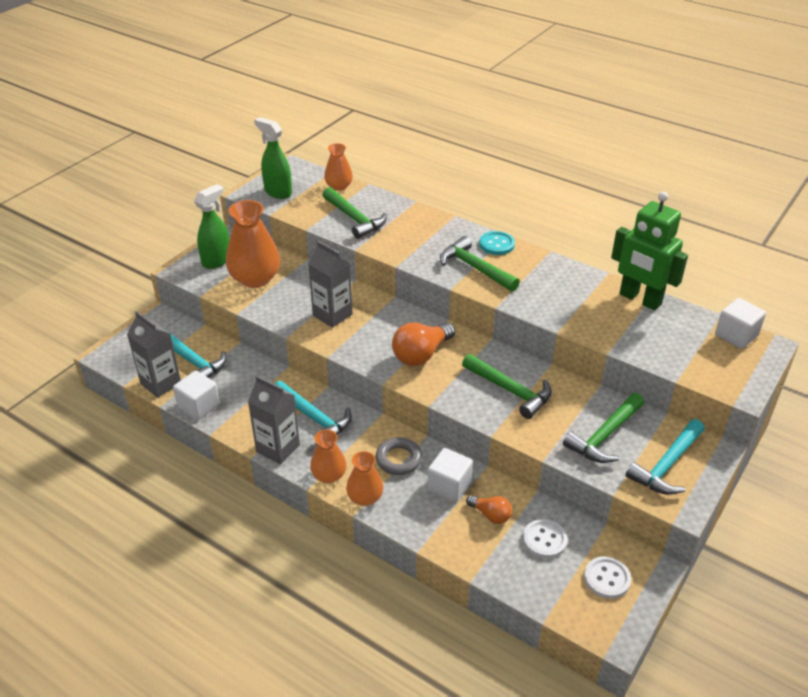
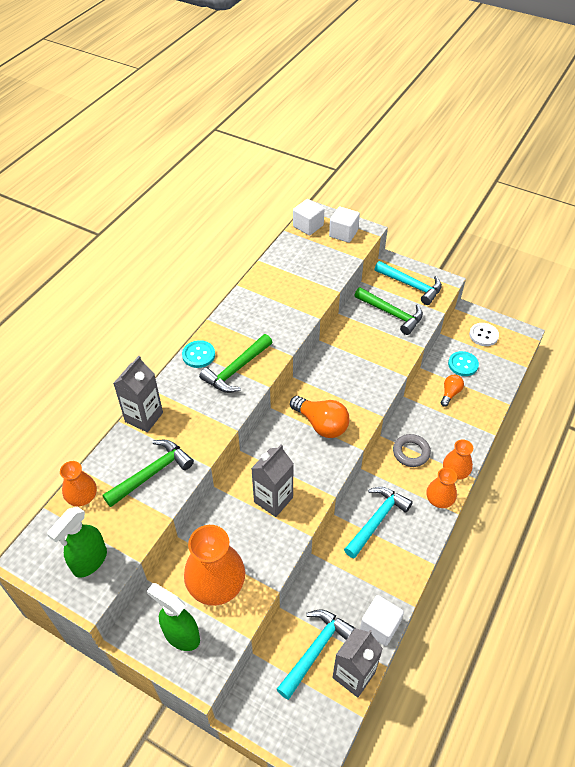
camera: 95 degrees left, 10 degrees up
(278, 448) = (419, 543): grey carton -> grey carton (144, 417)
(449, 486) = (430, 418): white cube -> white cube (343, 233)
(510, 390) = (355, 364): green hammer -> none
(544, 540) = (463, 364): white button -> turquoise button
(640, 299) = (272, 269): green robot -> none

